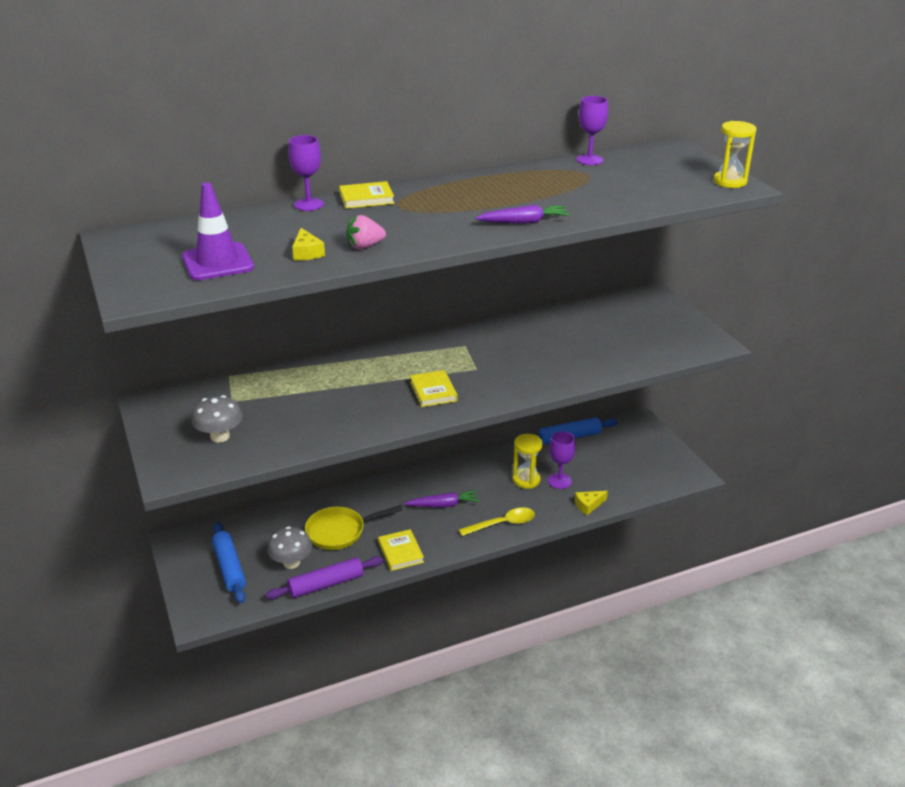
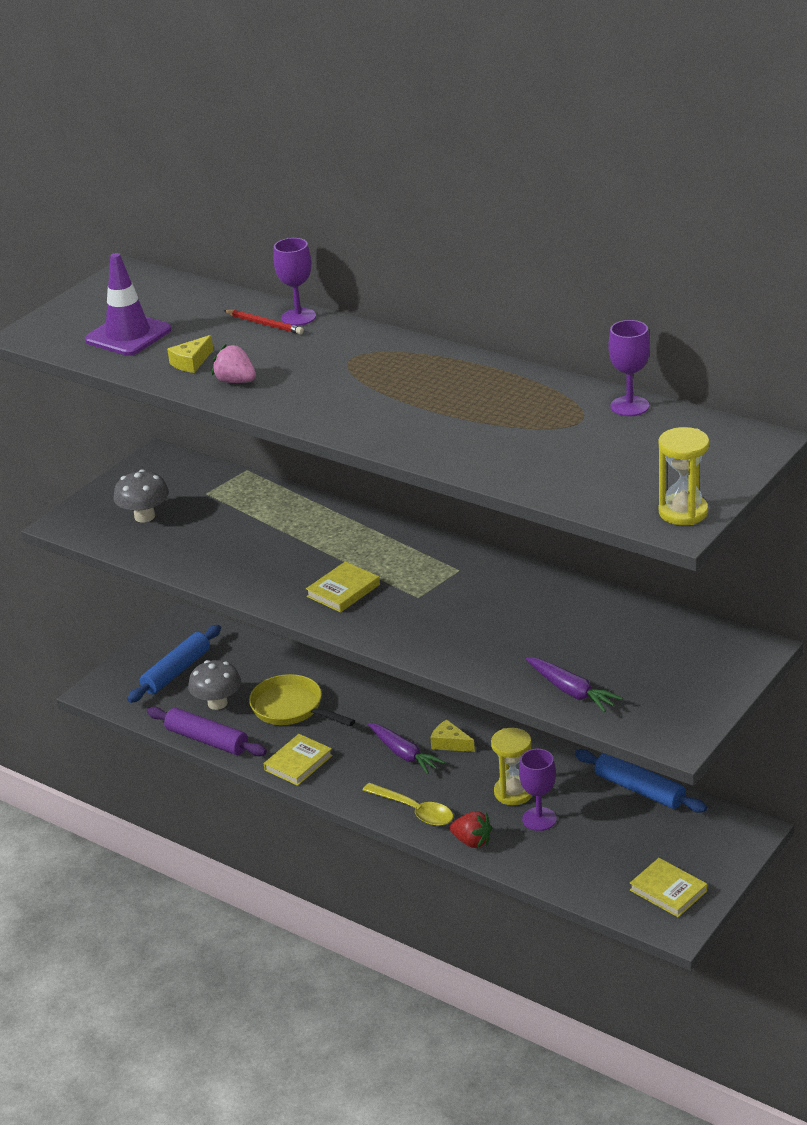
camera: 60 degrees right, 0 degrees up
(297, 216) = (264, 324): none -> red pencil
(366, 198) = (349, 336): yellow book -> yellow book (668, 891)
(524, 222) = (392, 434): purple carrot -> purple carrot (571, 691)
(554, 514) = (472, 841): none -> red strawberry
(588, 505) = (516, 861): yellow cheese -> yellow cheese (450, 743)

